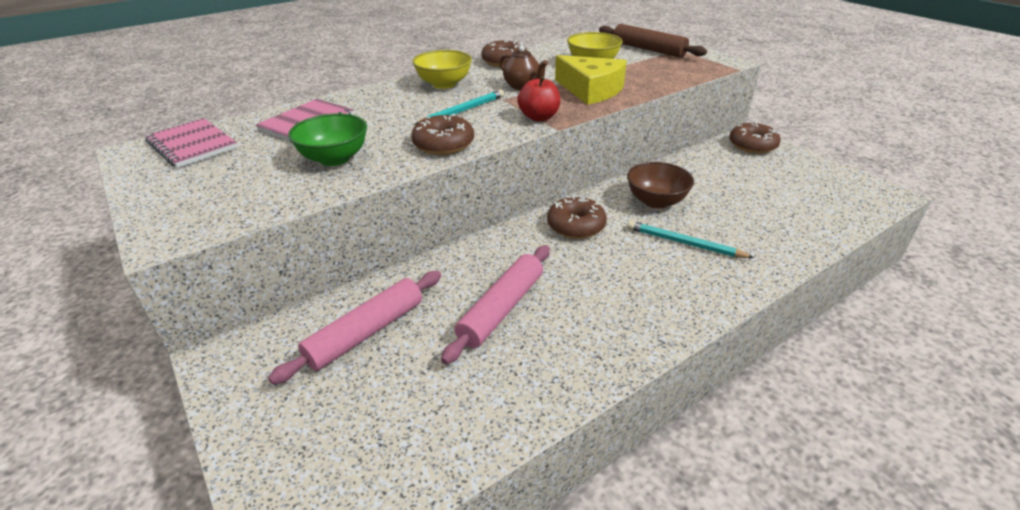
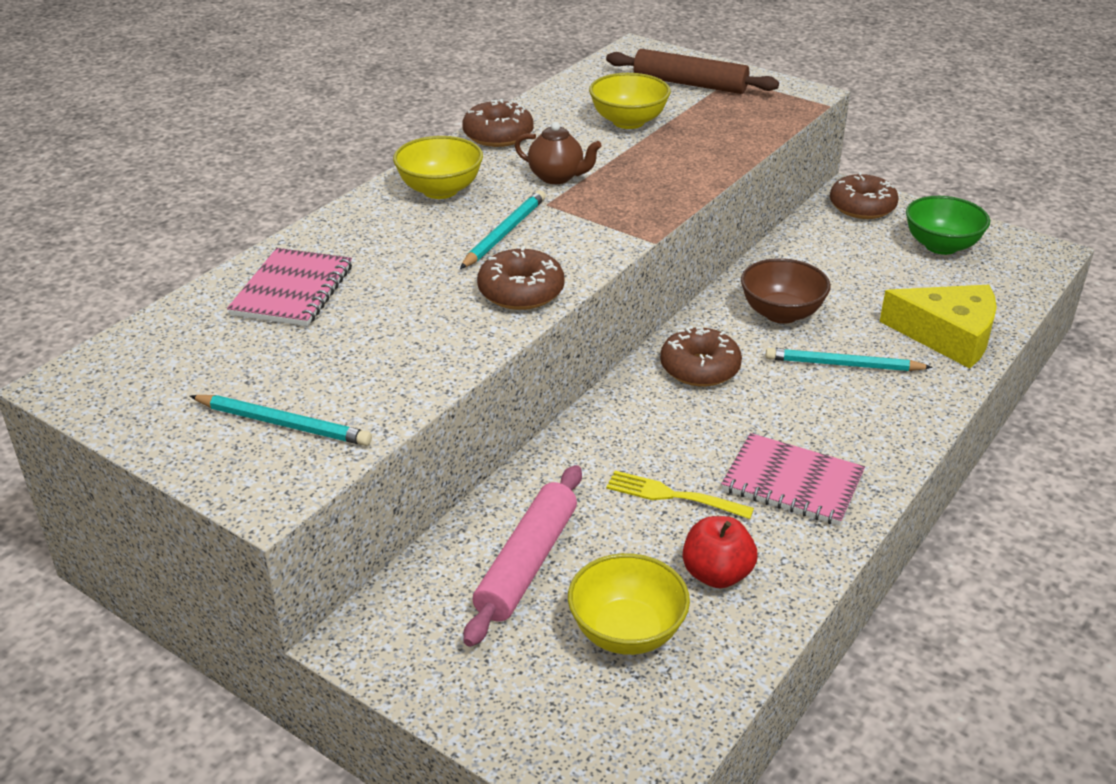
camera: 20 degrees left, 0 degrees up
(192, 145) = (151, 357): pink notebook -> pink notebook (792, 482)
(221, 196) = (283, 424): none -> turquoise pencil
(334, 159) = (389, 340): green bowl -> green bowl (941, 246)
(397, 404) = (626, 632): none -> yellow bowl
(501, 309) = (674, 496): pink rolling pin -> yellow fork
(539, 117) = (616, 227): red apple -> red apple (716, 574)
(591, 90) = (656, 170): yellow cheese -> yellow cheese (948, 335)

